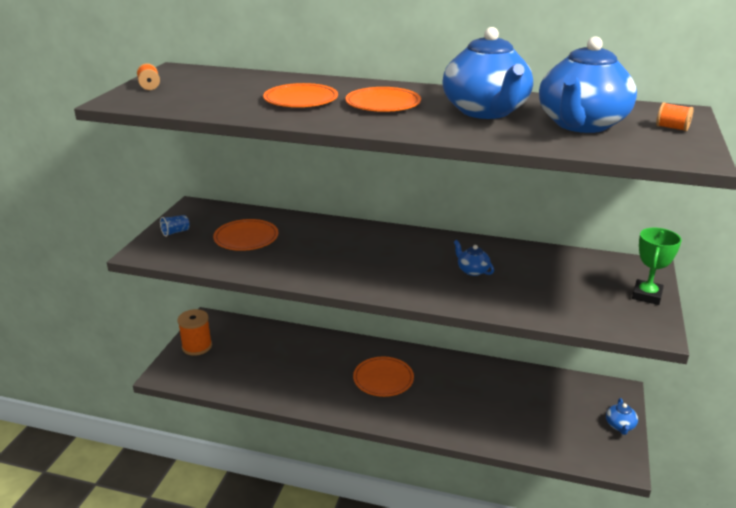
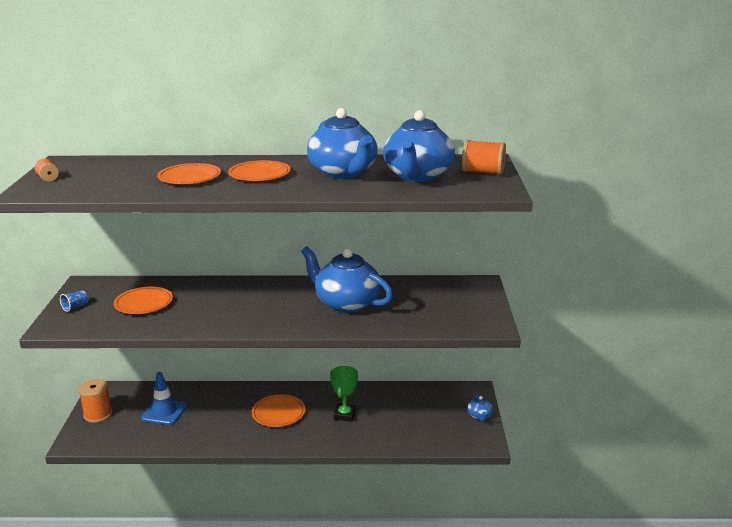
camera: 15 degrees left, 5 degrees down
(263, 356) = (164, 412): none -> blue traffic cone
(472, 270) = (346, 303): blue teapot -> blue teapot, size x2.45
(646, 295) = (484, 303): green trophy -> green trophy (344, 415)
(672, 128) = (483, 172): orange spool -> orange spool, size x1.78

